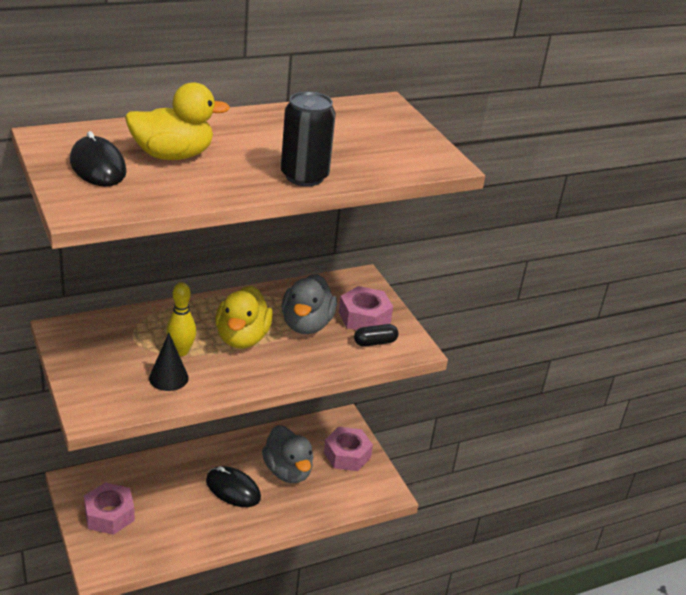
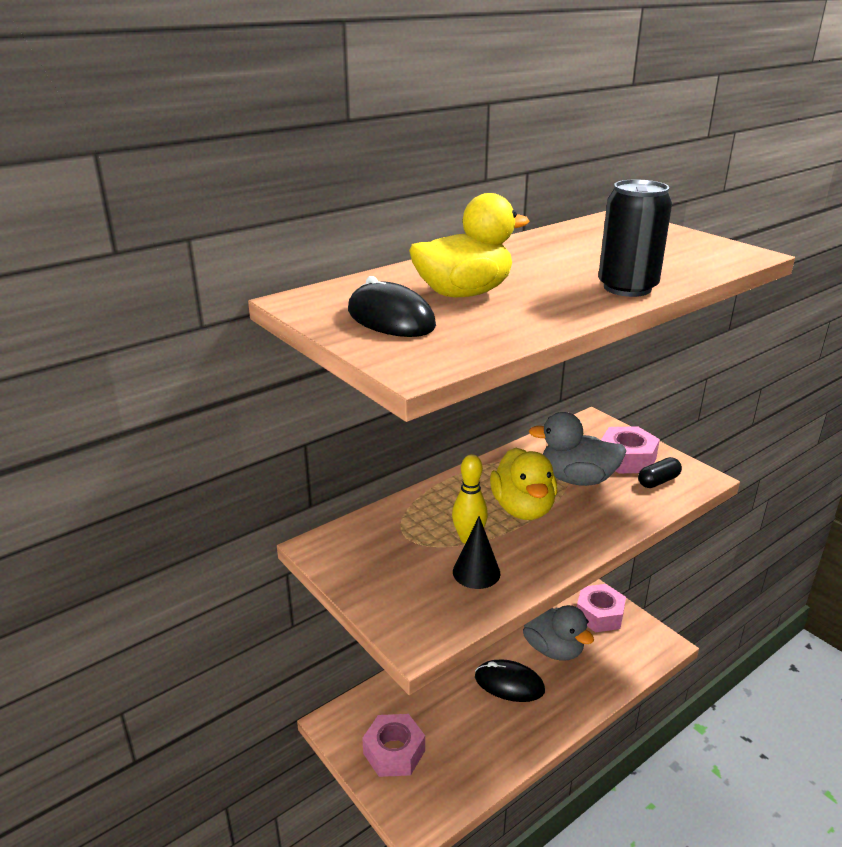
camera: 10 degrees left, 5 degrees down
(306, 325) = (577, 479): grey duck -> grey duck turned 105 degrees clockwise

